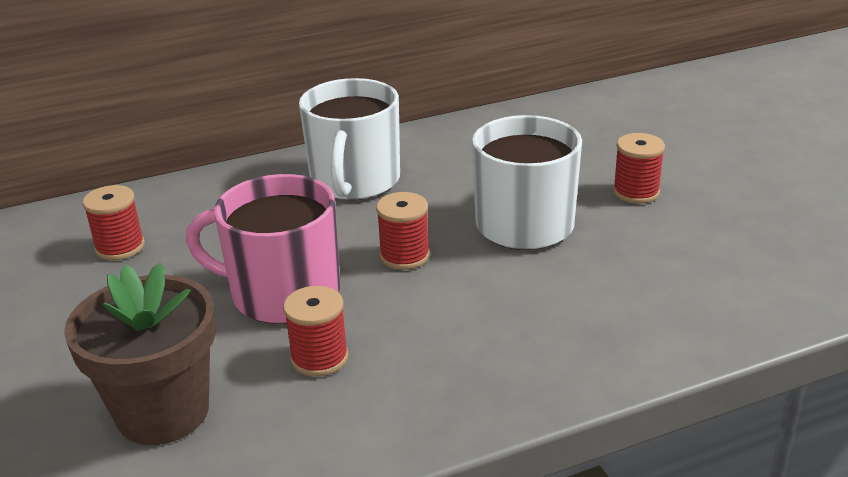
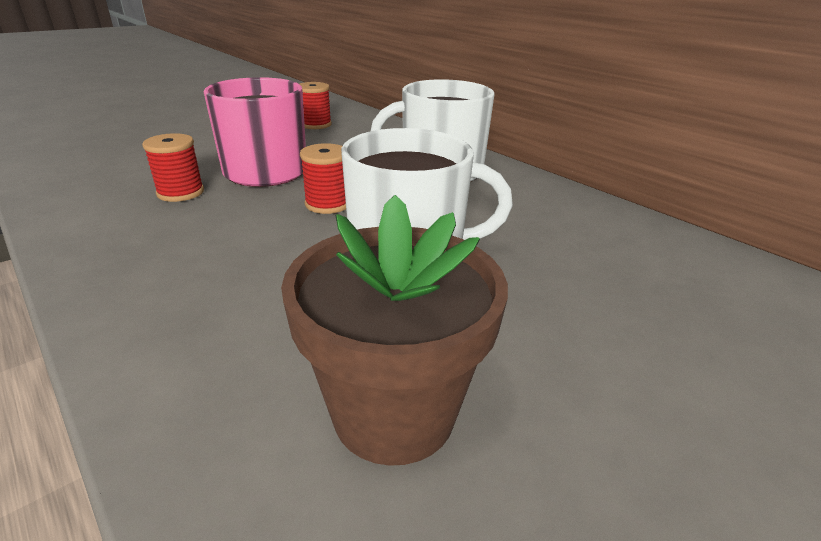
camera: 70 degrees right, 0 degrees up
(163, 412) = (134, 160): brown flower pot -> brown flower pot (394, 412)
(636, 192) = (531, 326): red spool -> none

